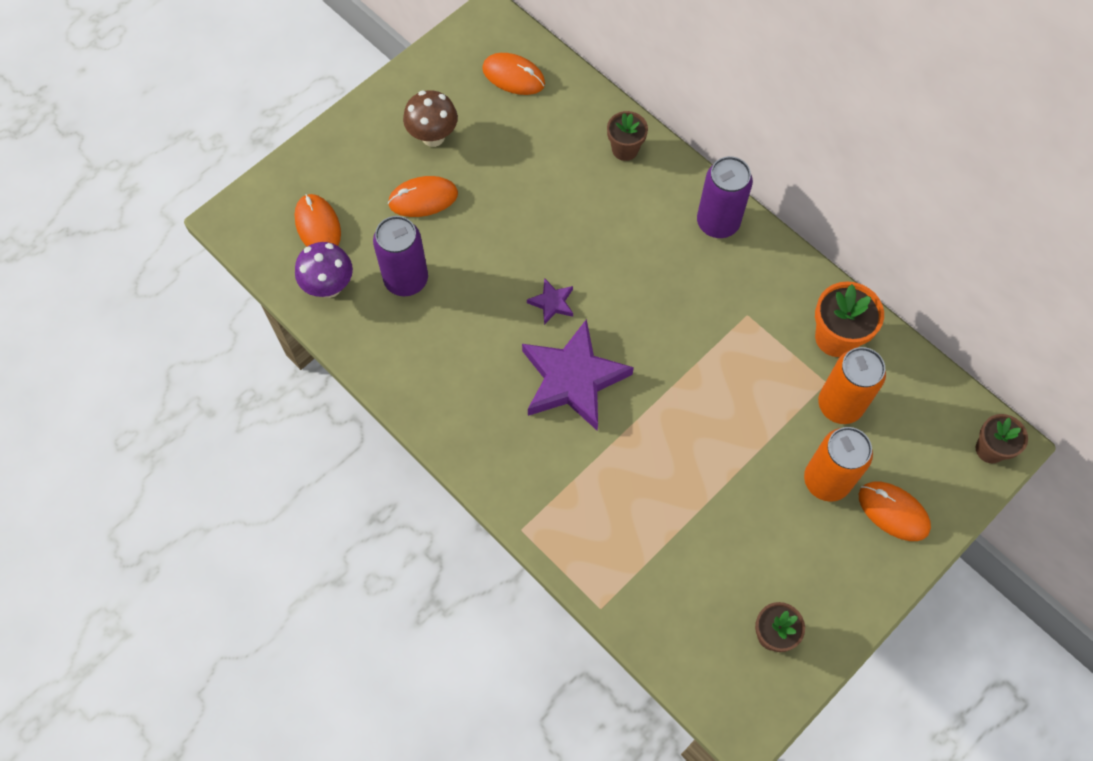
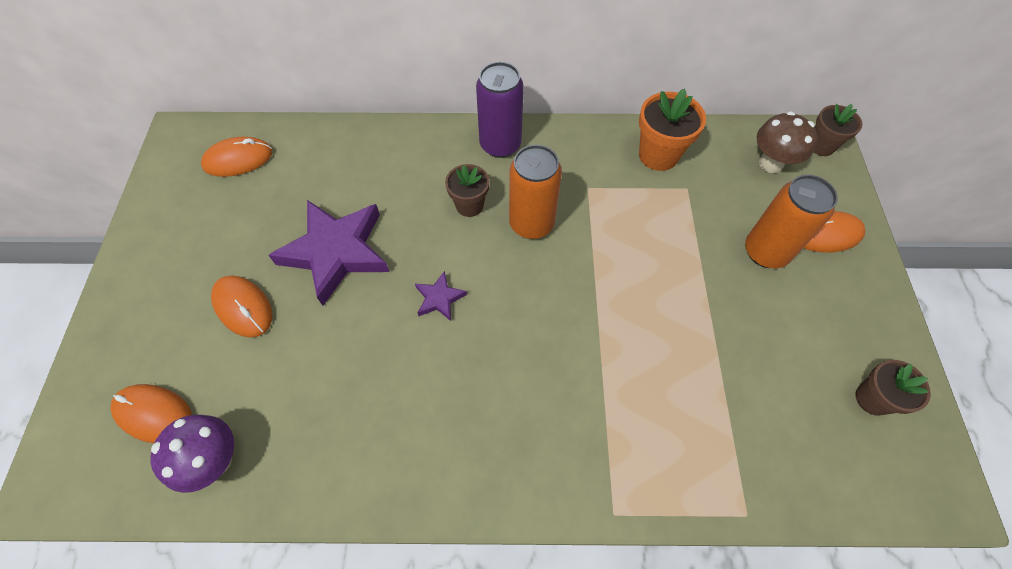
camera: 45 degrees left, 5 degrees down
(406, 280) = (290, 388): purple can -> none
(423, 198) = (243, 307): orange mouse -> orange mouse turned 75 degrees counterclockwise
(433, 136) = (206, 252): brown mushroom -> brown mushroom (771, 163)
(573, 379) = (518, 343): purple star -> purple star (336, 252)
(625, 149) = (381, 147): brown flower pot -> brown flower pot (469, 205)
(840, 405) = (712, 195): orange can -> orange can (531, 224)

